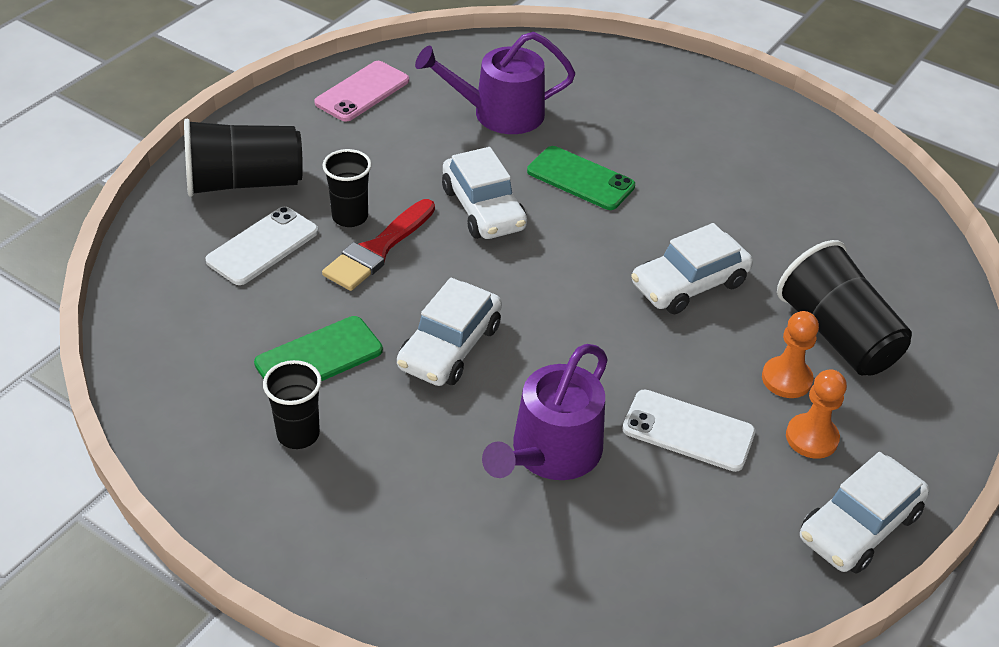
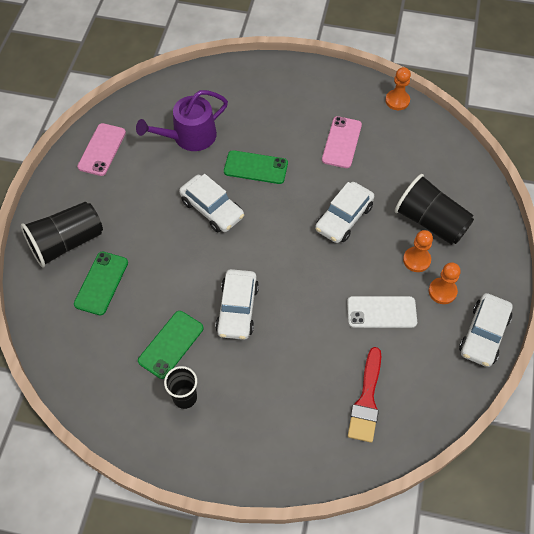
camera: 20 degrees left, 15 degrees up
(263, 246) = (101, 283): white phone -> green phone
(350, 217) = (140, 243): black cup -> none
(378, 249) = (167, 259): red brush -> red brush (366, 399)
(550, 453) = (319, 354): purple watering can -> none
(736, 188) = (341, 142): none -> pink phone
(856, 163) = (397, 101): none -> orange pawn

